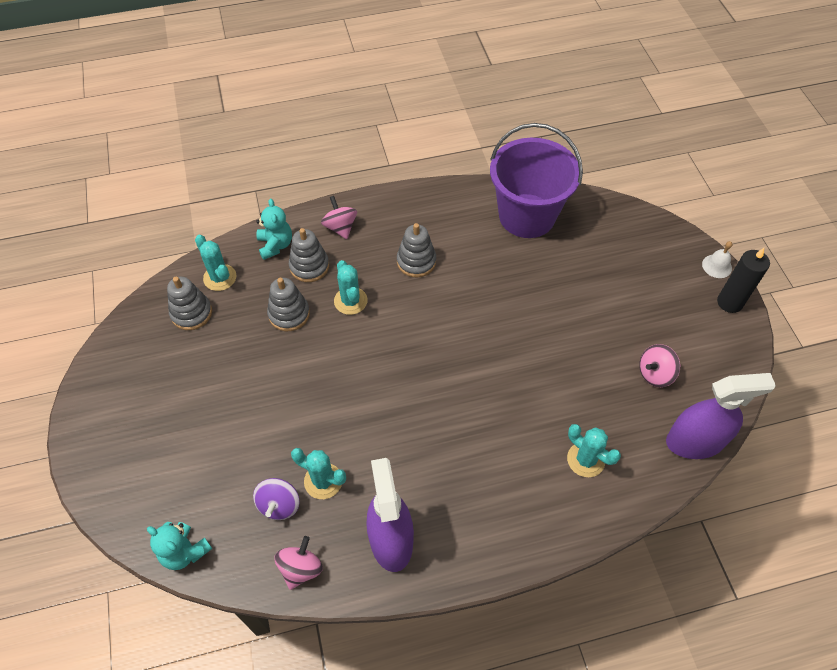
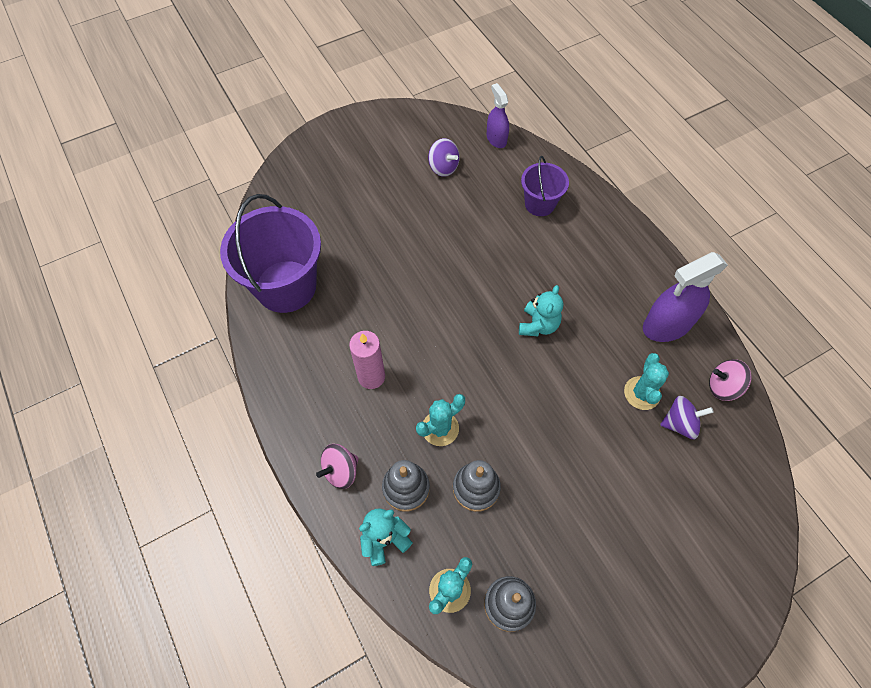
camera: 105 degrees left, 5 degrees up
(185, 552) = (759, 491): turquoise teddy bear -> turquoise teddy bear (538, 325)
(416, 261) = (371, 377): grey stacking toy -> pink candle
(586, 459) = (539, 204): turquoise cactus -> purple bucket
(655, 374) = (443, 167): pink spinning top -> purple spinning top
(695, 441) = (496, 139): purple spray bottle -> purple spray bottle, size x0.59
(717, 266) = (317, 134): white bell -> none
(729, 302) = (355, 124): black candle -> none

